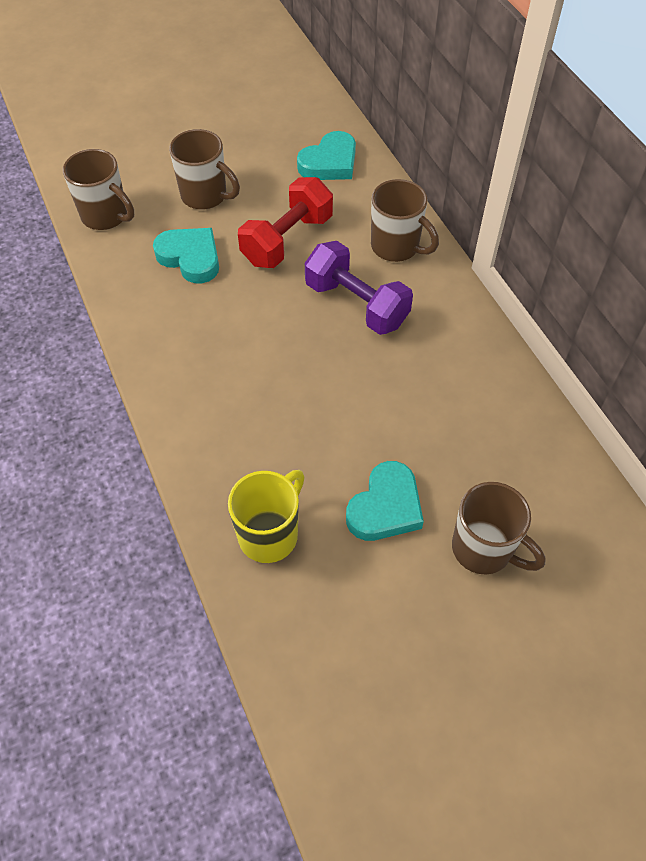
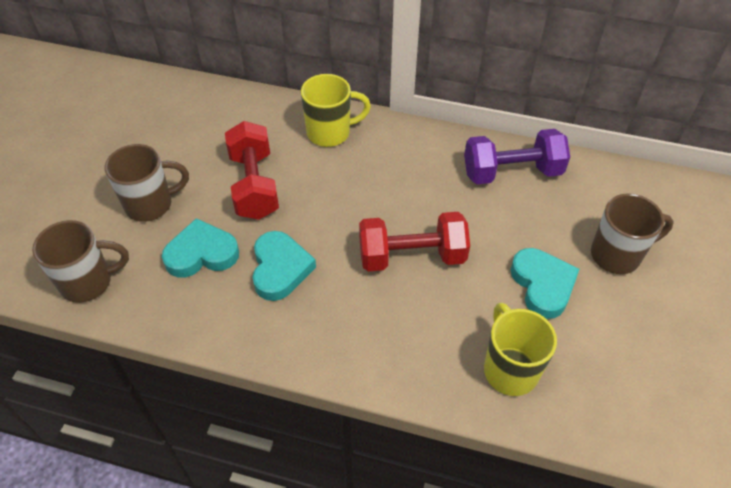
camera: 50 degrees left, 5 degrees down
(321, 390) = (411, 256): none -> red dumbbell
(329, 163) = (211, 115): turquoise heart -> turquoise heart (280, 269)
(356, 304) = (356, 186): purple dumbbell -> purple dumbbell (512, 172)
(396, 247) = (330, 133): brown mug -> yellow mug

